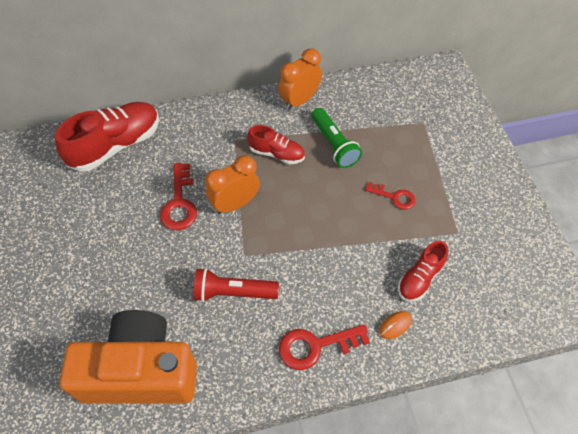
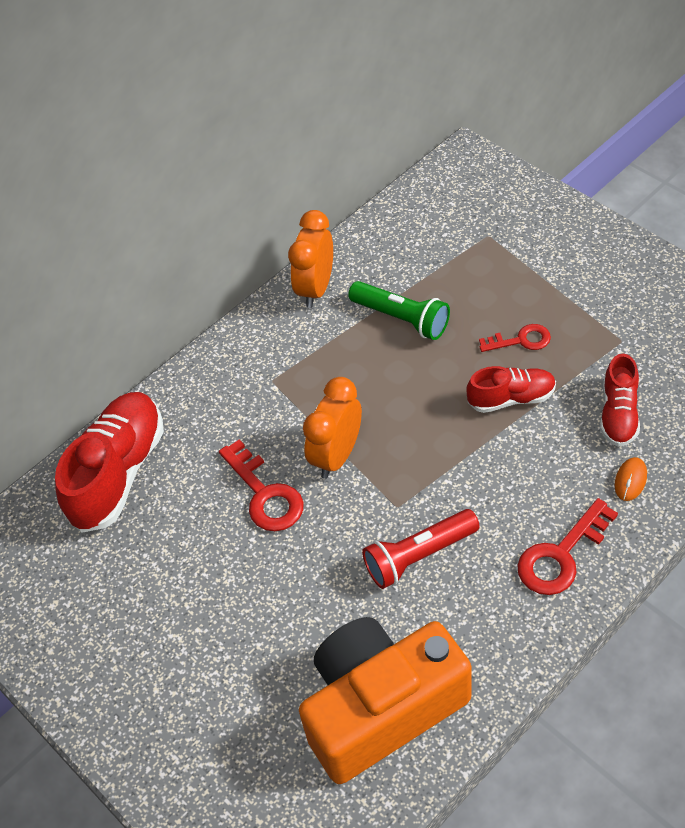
camera: 25 degrees left, 5 degrees down
(277, 153) = (339, 368): red shoe -> red shoe (511, 398)

